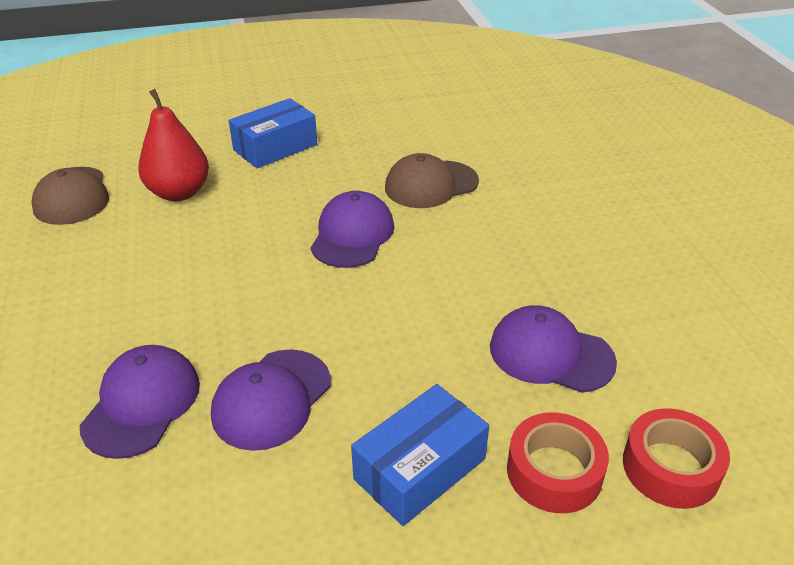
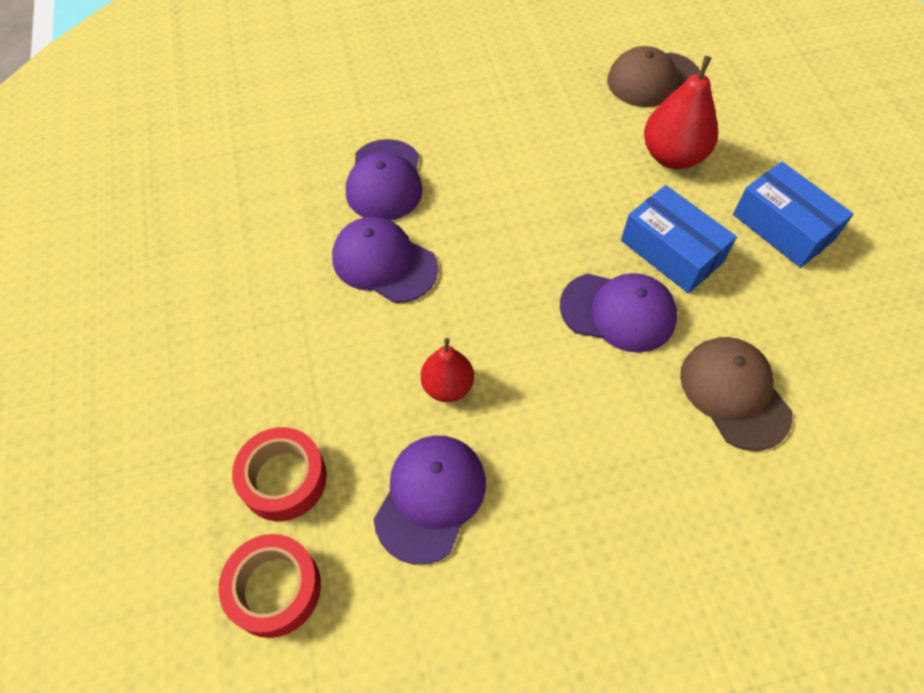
camera: 90 degrees right, 20 degrees up
(142, 404) = (385, 181): purple cap -> purple cap turned 75 degrees clockwise
(420, 469) = (300, 371): blue box -> blue box (671, 251)
(433, 344) = (447, 386): none -> red pear

